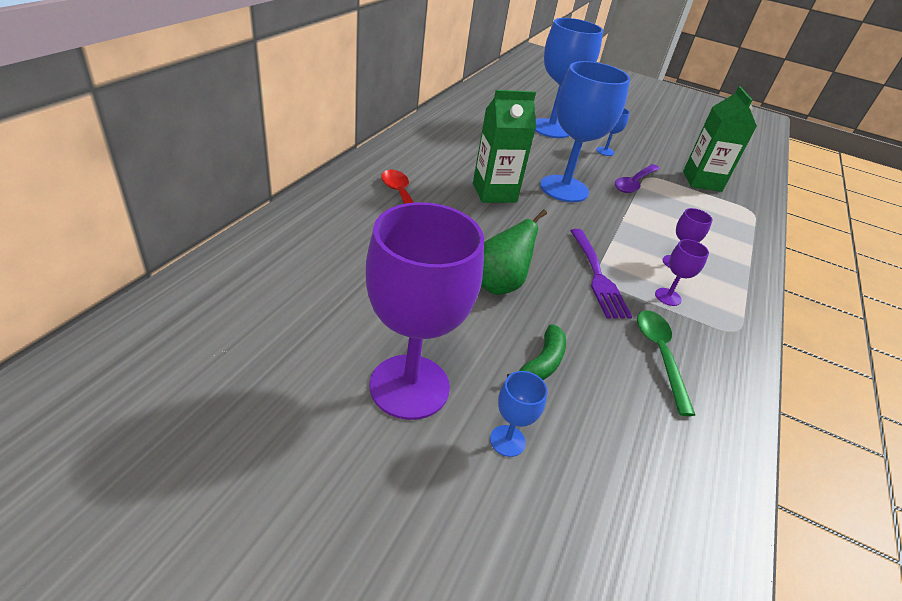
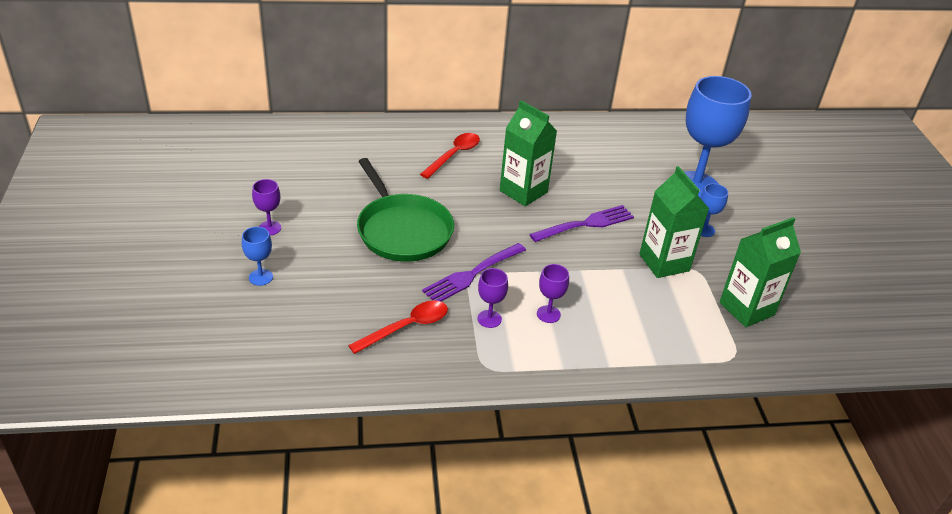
camera: 60 degrees right, 0 degrees up
(409, 386) = (270, 228): purple goblet -> purple goblet, size x0.42
(498, 284) = (402, 230): green pear -> green pan
(542, 363) = (340, 273): green banana -> none
(564, 189) = (586, 224): blue goblet -> purple fork
(634, 183) = (664, 262): purple spoon -> green carton
(660, 355) = (406, 327): green spoon -> red spoon

